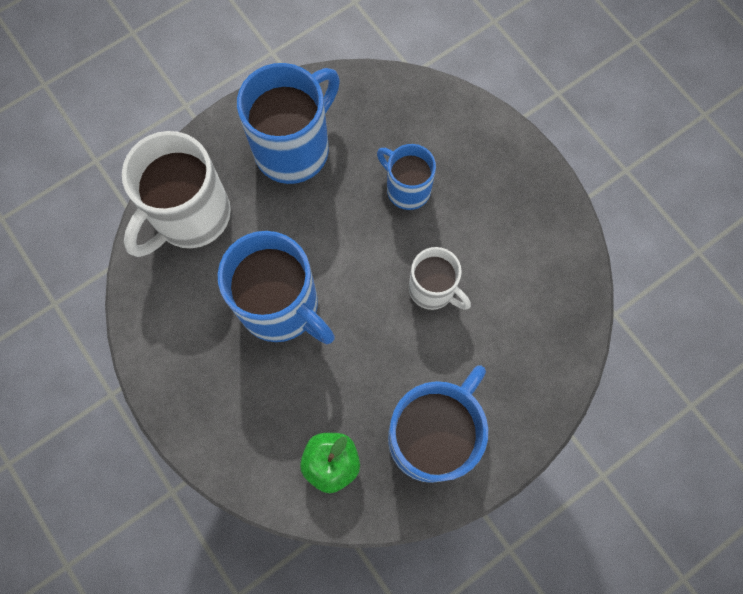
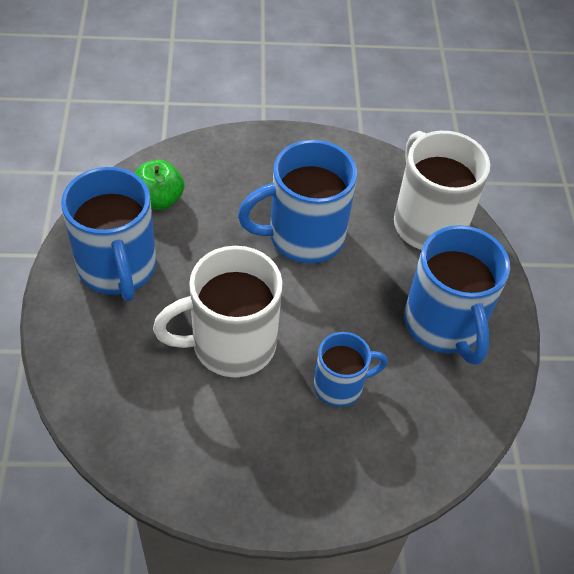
camera: 120 degrees right, 20 degrees down
(433, 289) = (230, 344): white mug -> white mug, size x1.72

